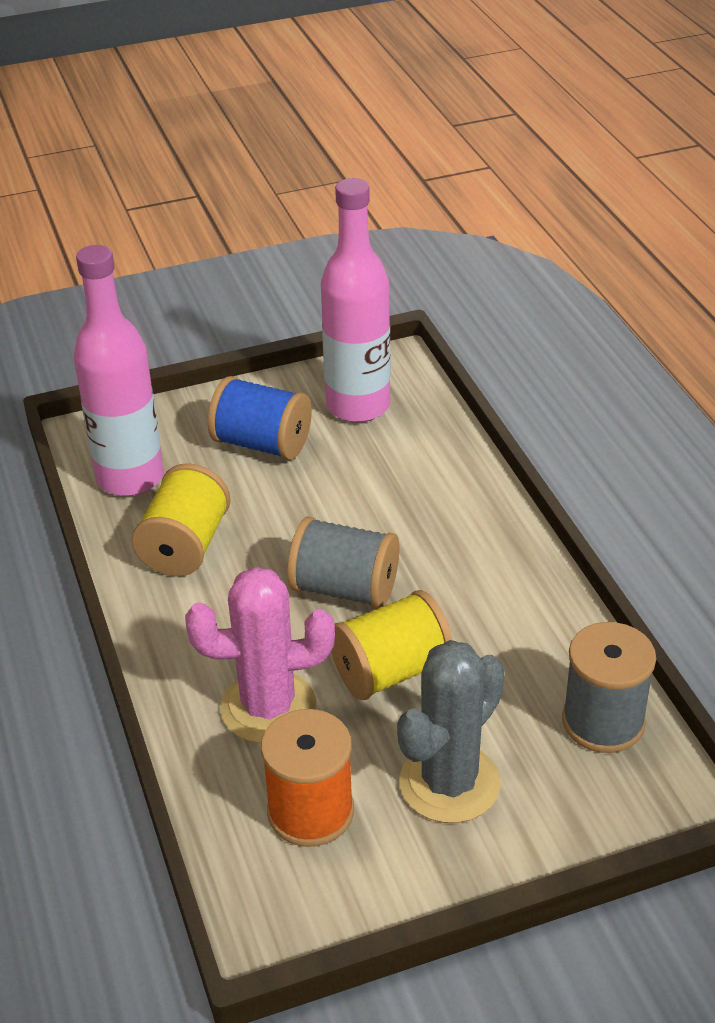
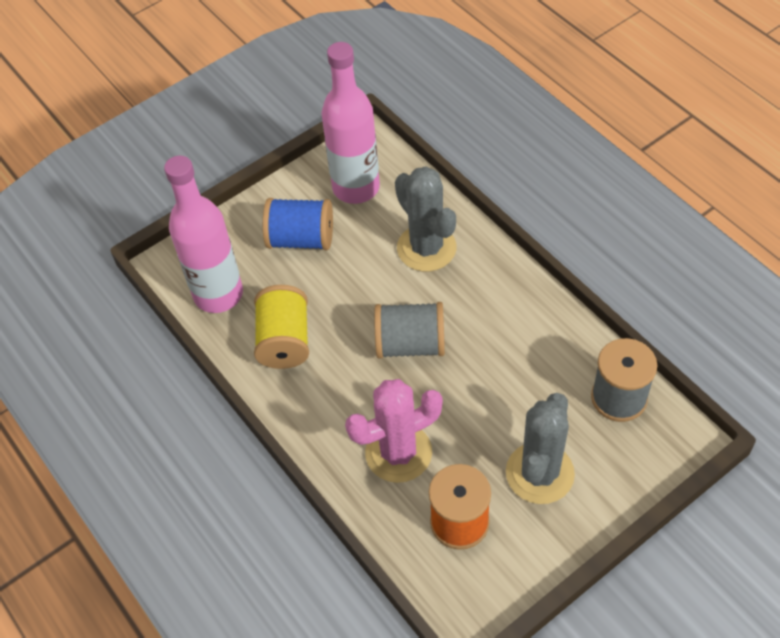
camera: 15 degrees left, 15 degrees up
(391, 671) = (468, 400): yellow spool -> none
(417, 489) = (426, 248): none -> grey cactus

